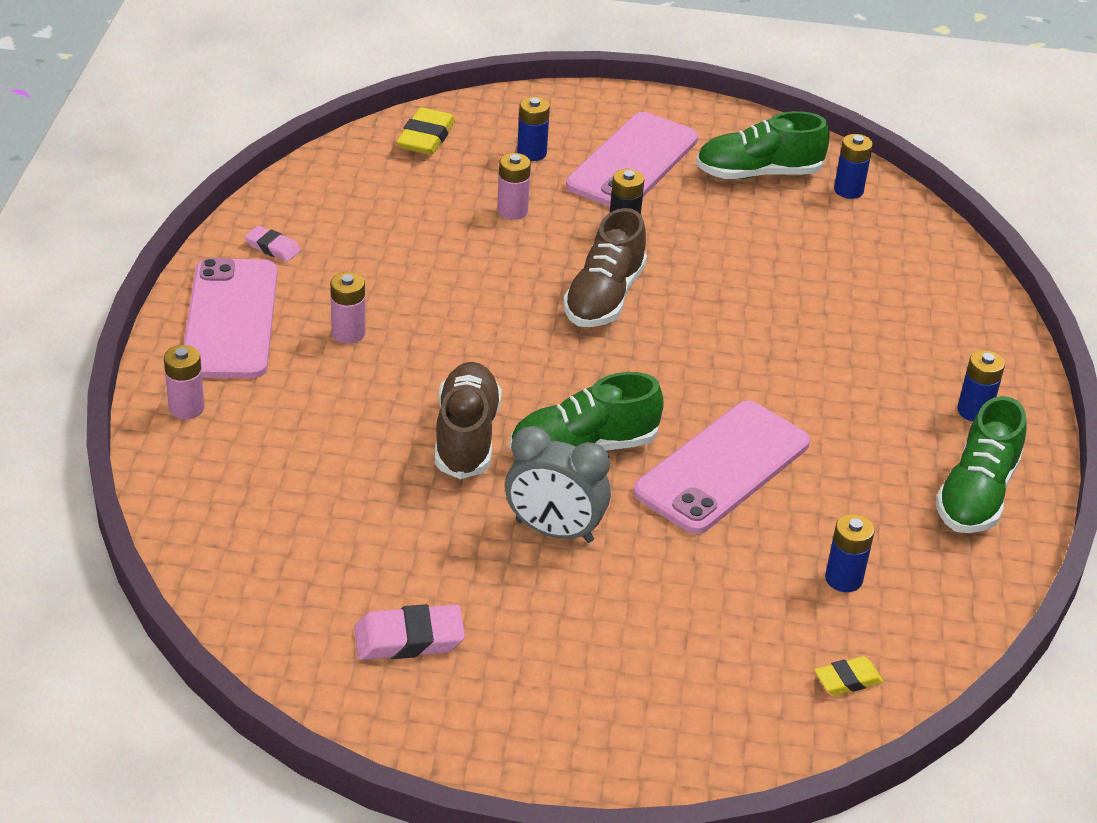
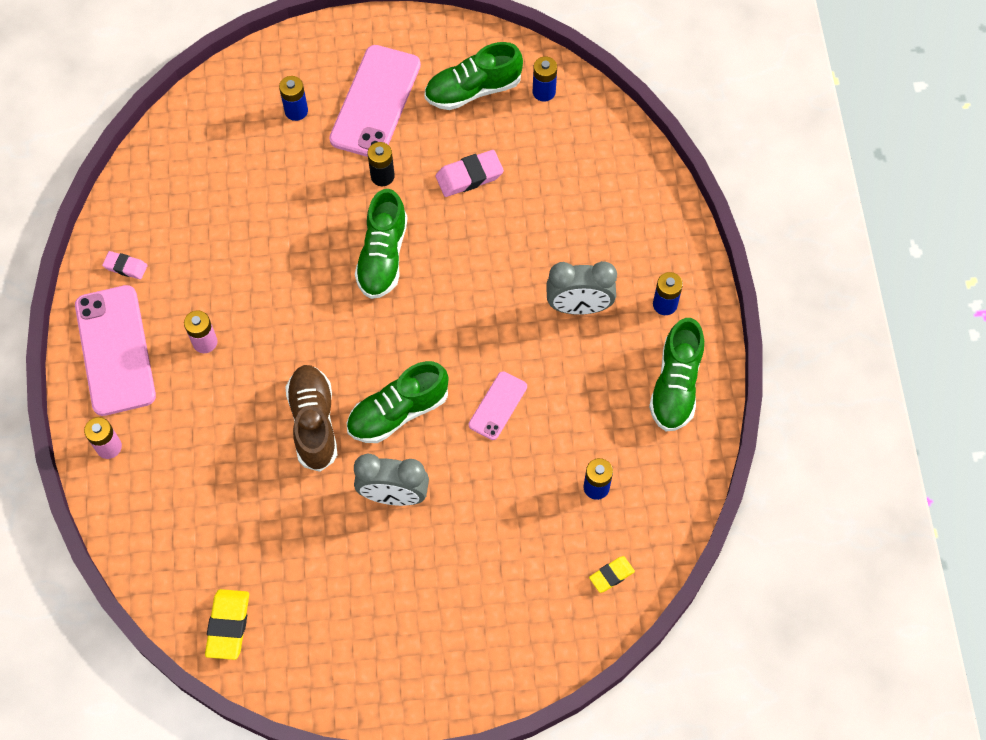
camera: 10 degrees left, 25 degrees up
(409, 639) = (317, 617): pink eraser -> pink eraser (469, 176)
(426, 137) = (211, 114): yellow eraser -> yellow eraser (228, 625)
(512, 211) = (295, 180): pink battery -> none
(604, 297) = (382, 256): brown shoe -> green shoe
(722, 467) = (498, 405): pink phone -> pink phone, size x0.51
(855, 392) = (579, 307): none -> grey clock

